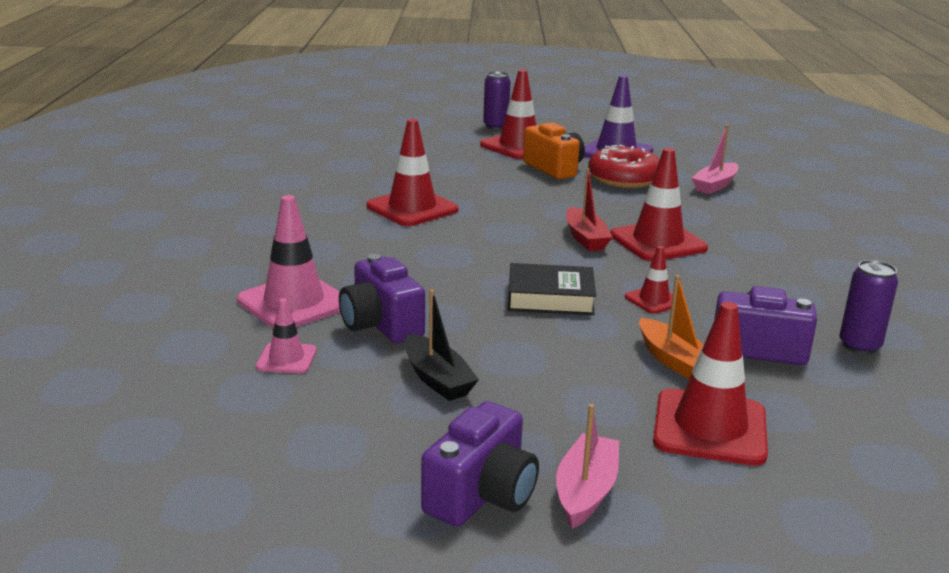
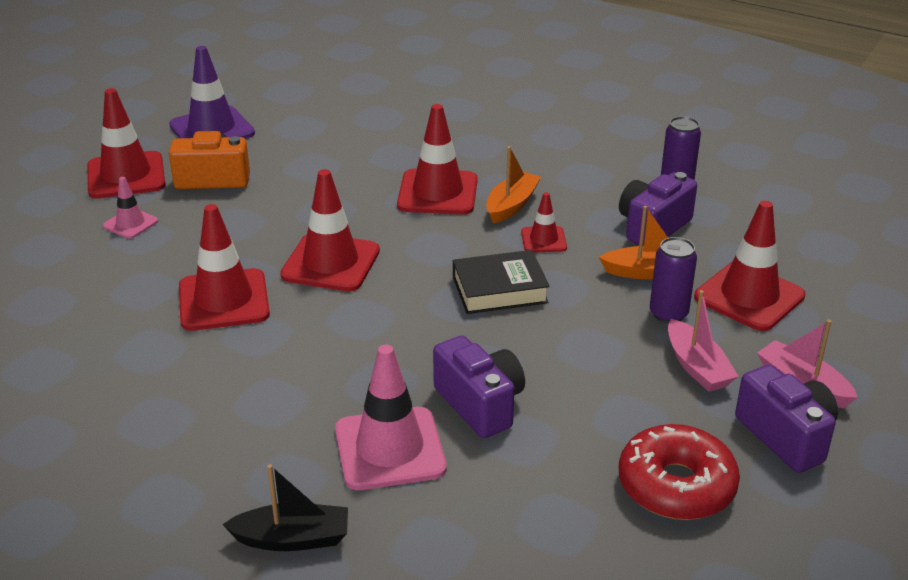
camera: 60 degrees left, 10 degrees up
(286, 359) = (507, 485): pink traffic cone -> pink traffic cone (130, 224)
(381, 325) = (480, 404): purple camera -> purple camera turned 120 degrees counterclockwise
(437, 379) = (602, 402): black boat -> black boat (292, 539)
(495, 126) = (45, 167): purple can -> purple can (668, 314)
(502, 229) = (331, 263): none -> red traffic cone
(550, 298) = (499, 289): black book -> black book turned 45 degrees clockwise
(585, 238) = (396, 225): red boat -> none
(624, 179) = (283, 152): red donut -> red donut (676, 486)
(687, 275) = (511, 205): none -> orange boat
(715, 185) = (348, 115): pink boat -> pink boat (697, 367)

